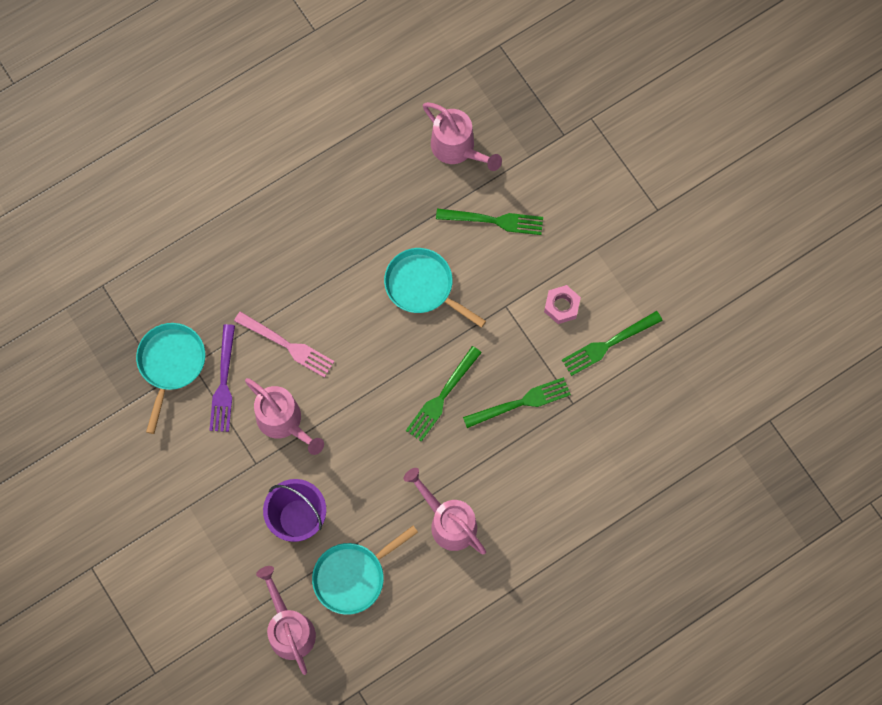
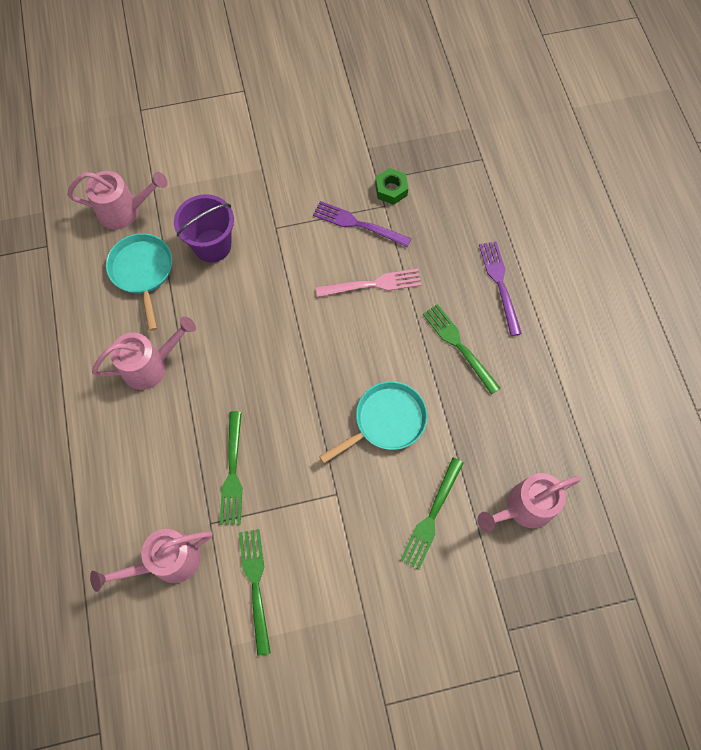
camera: 110 degrees right, 5 degrees down
(171, 364) = (391, 189): turquoise pan -> green nut
(245, 227) = (500, 284): none -> purple fork
(284, 422) = (302, 260): pink watering can -> pink watering can (167, 562)
(287, 345) = (372, 284): pink fork -> pink fork turned 150 degrees counterclockwise
(442, 396) = (270, 401): green fork -> green fork (459, 346)
(561, 306) = (314, 551): pink nut -> none

